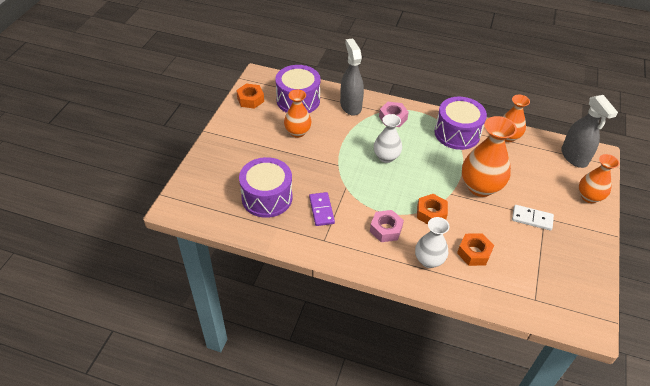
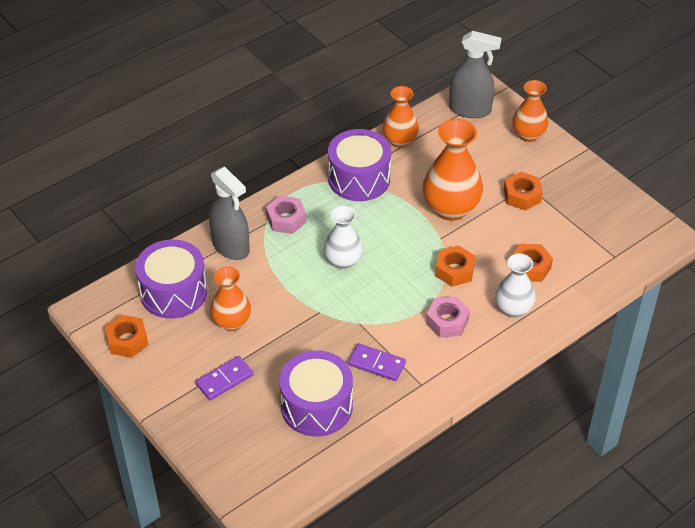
camera: 55 degrees left, 0 degrees up
(254, 149) = (224, 380): none -> purple domino
(350, 106) = (231, 247): grey spray bottle -> grey spray bottle turned 150 degrees counterclockwise
(532, 219) = (522, 195): white domino -> orange nut

